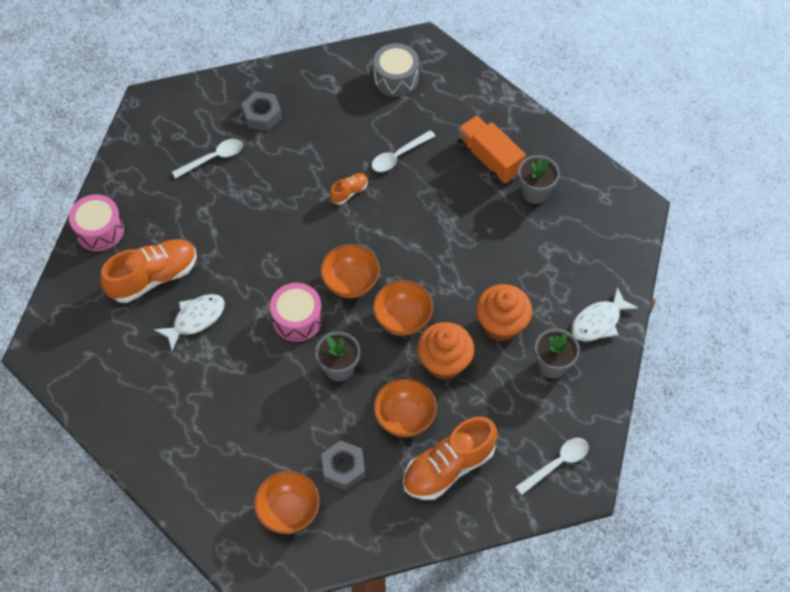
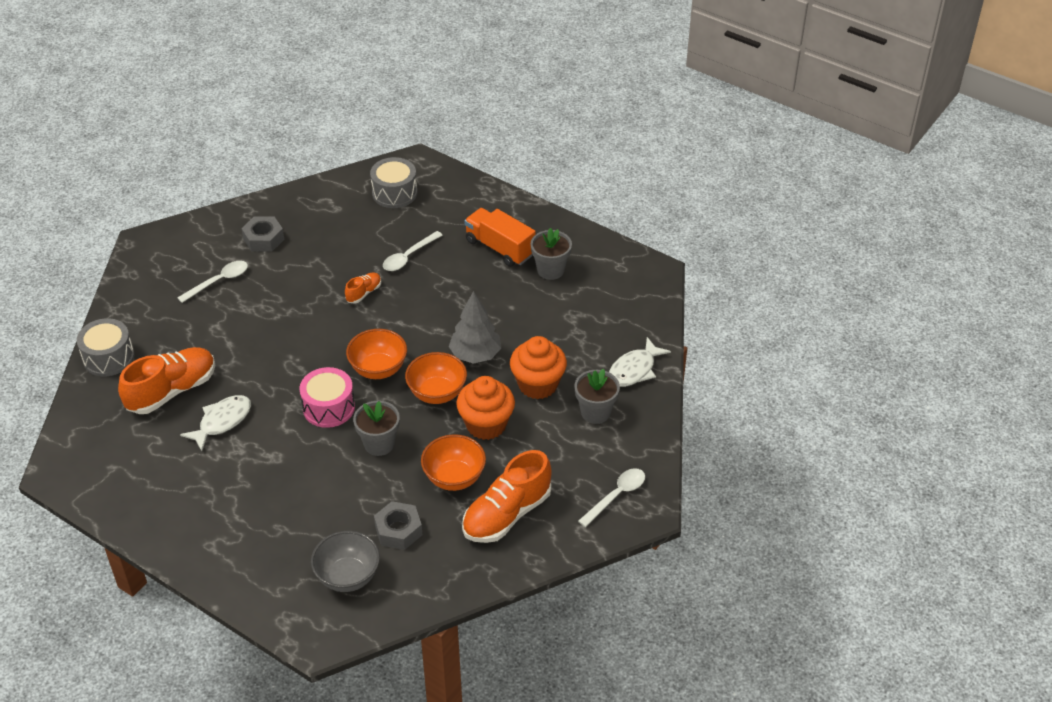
camera: 10 degrees left, 15 degrees down
(100, 230) = (108, 357): pink drum -> grey drum
(289, 511) = (348, 576): orange bowl -> grey bowl
(446, 280) = (475, 355): none -> grey tree

